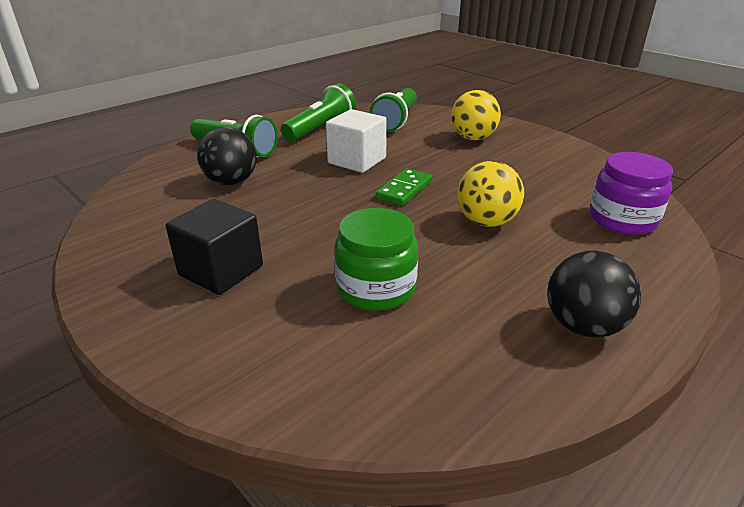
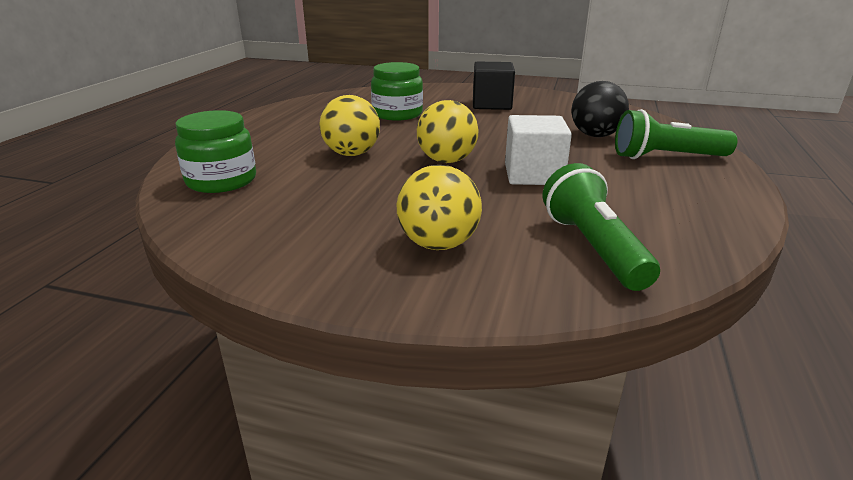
camera: 150 degrees right, 5 degrees down
(320, 128) = (656, 203): green flashlight -> none
(404, 189) = (447, 160): green domino -> yellow ball
(583, 326) = (269, 123): black ball -> none
(622, 219) = (221, 181): purple jar -> green jar

